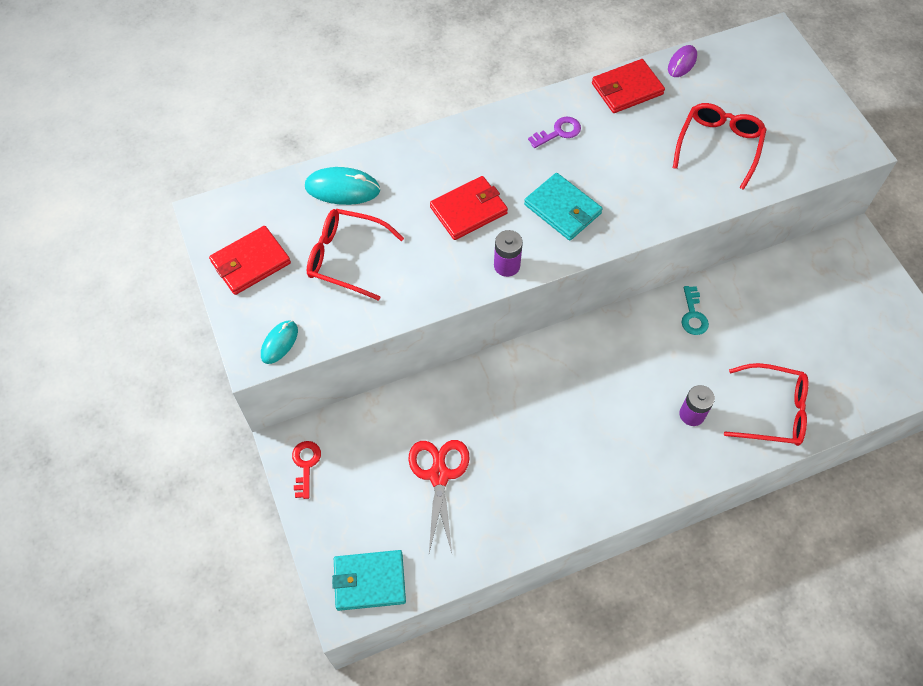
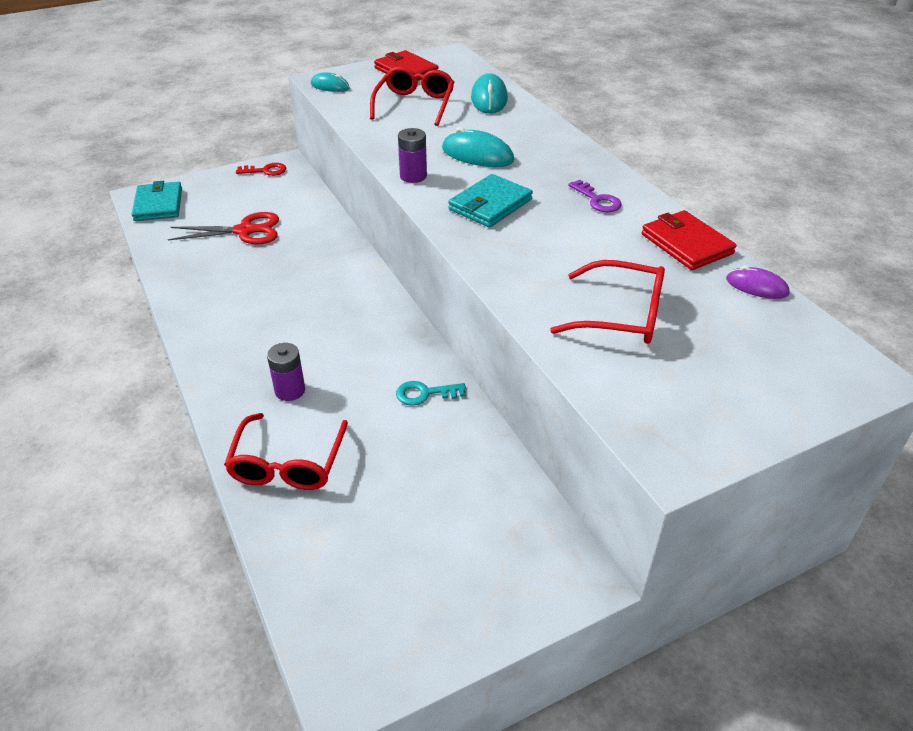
camera: 85 degrees right, 20 degrees down
(468, 210) = (477, 155): red wallet -> turquoise mouse

